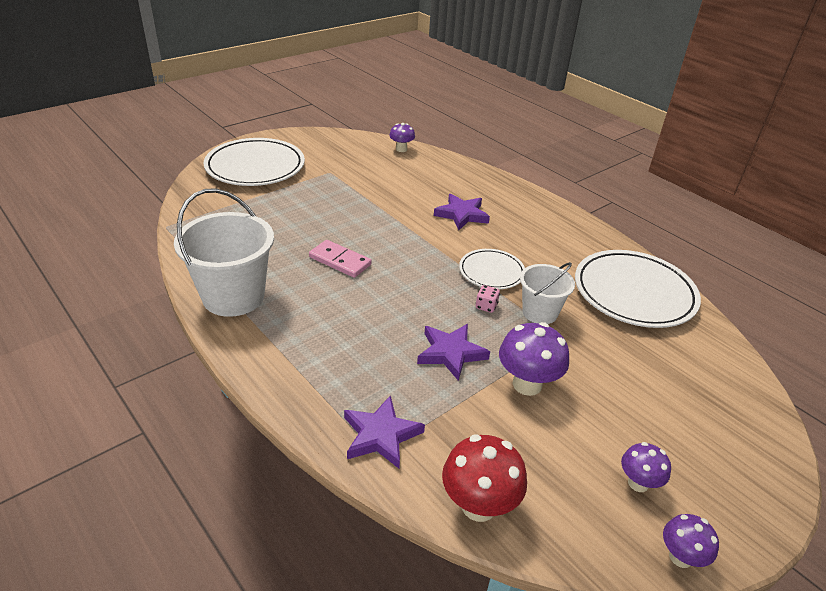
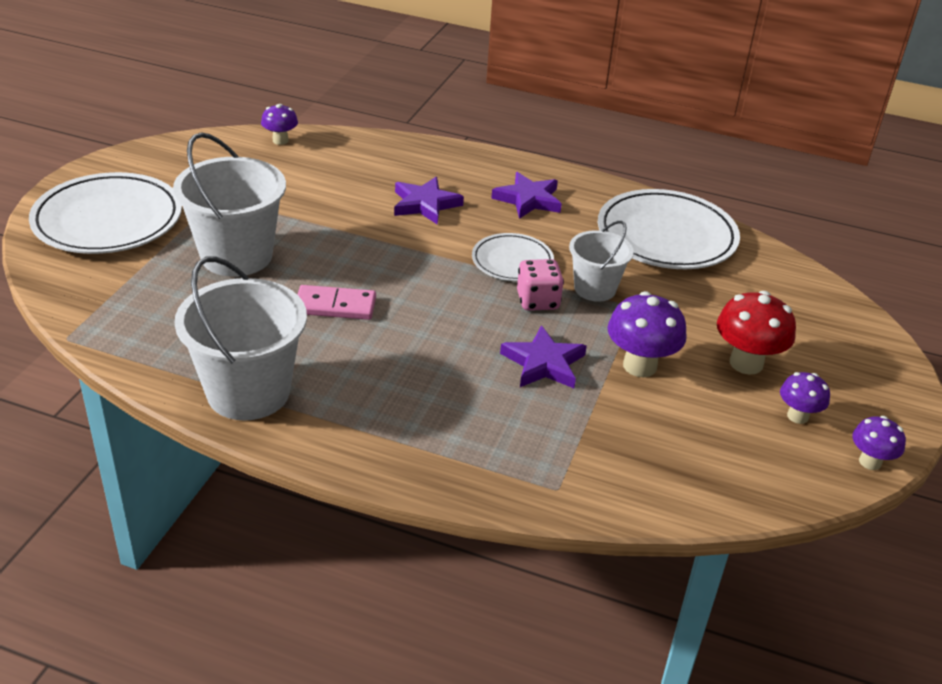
camera: 30 degrees left, 0 degrees up
(308, 210) = (236, 256): none -> white bucket
(381, 435) = (546, 471): purple star -> purple star (528, 199)
(478, 505) = (685, 493): red mushroom -> red mushroom (746, 363)
(486, 306) = (537, 301): pink dice -> pink dice, size x1.67

